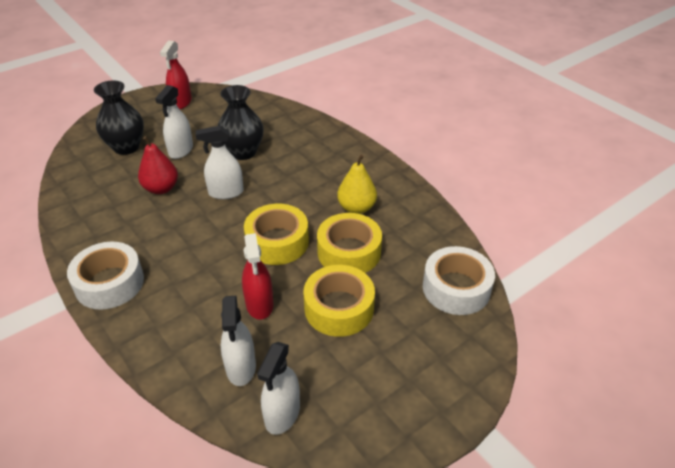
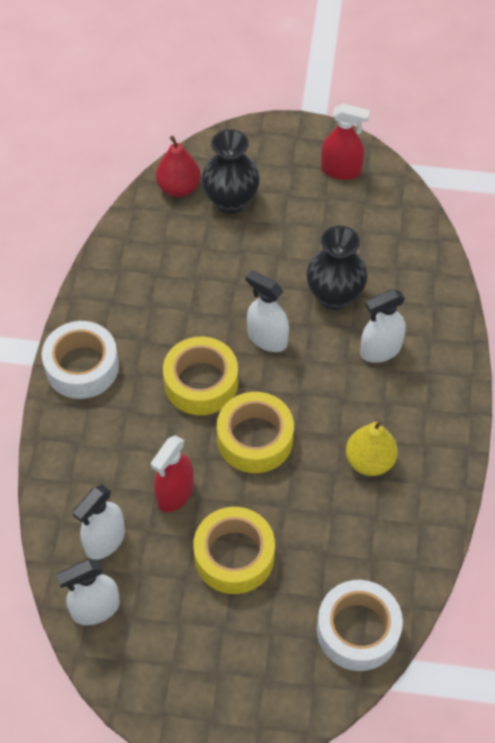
camera: 45 degrees right, 15 degrees up
(161, 188) = (214, 285): red pear -> red pear (179, 188)
(181, 102) = (341, 170): red spray bottle -> red spray bottle turned 135 degrees counterclockwise
(181, 150) = (277, 246): white spray bottle -> white spray bottle (380, 350)
(349, 252) = (306, 506): yellow tape -> yellow tape (201, 383)

